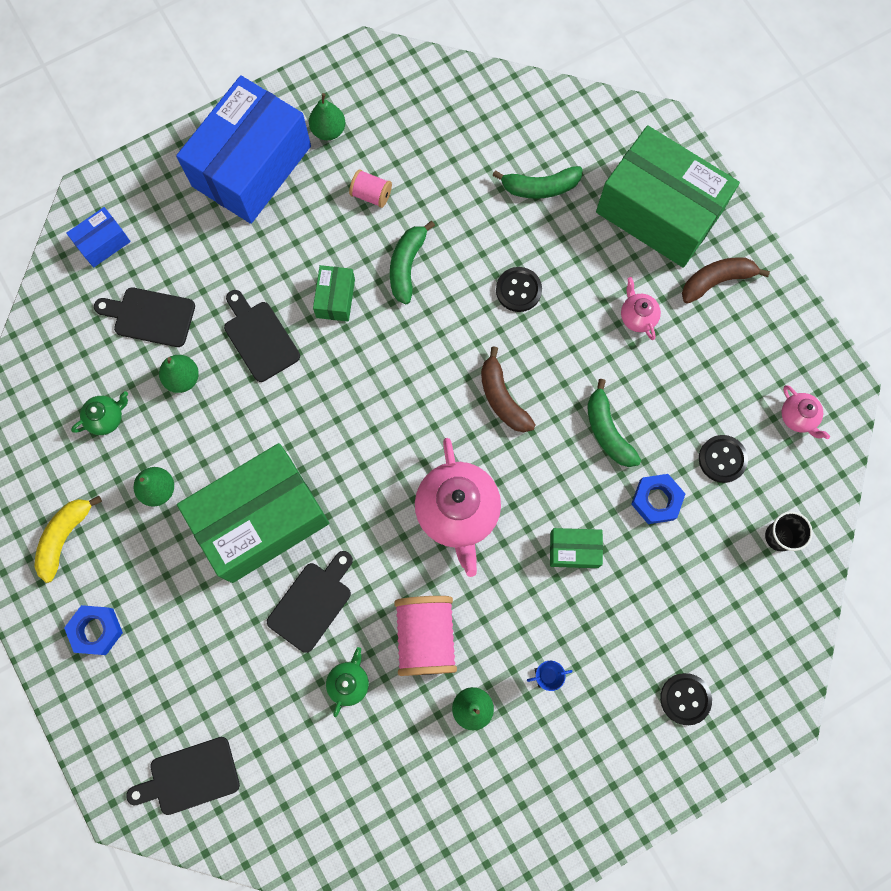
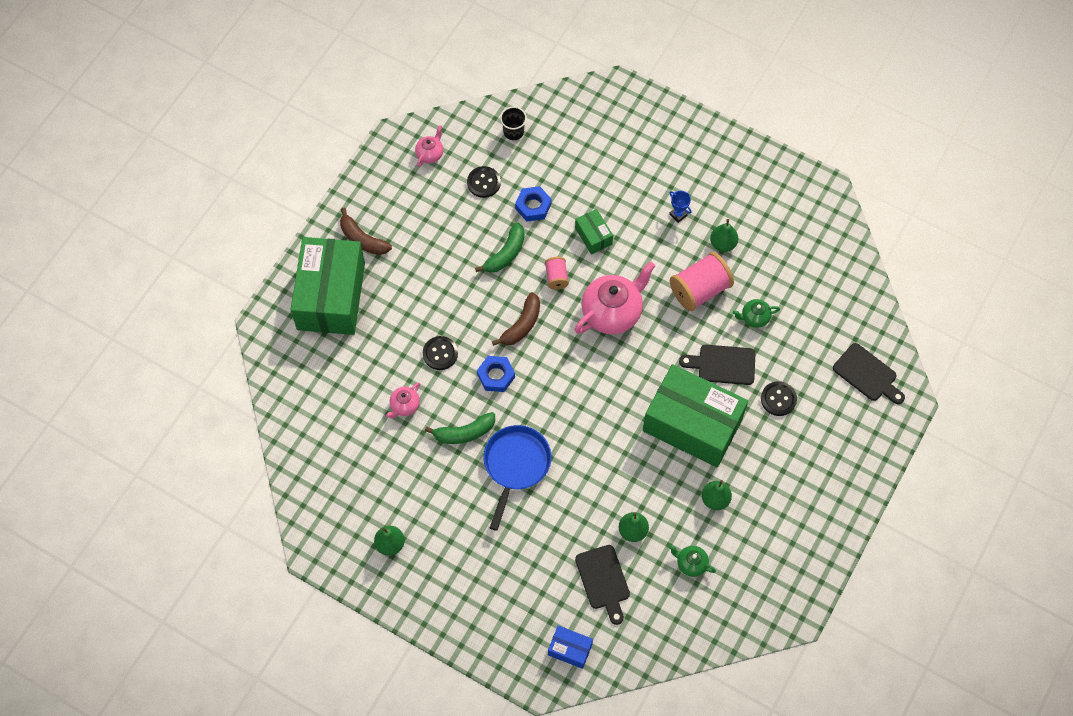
camera: 120 degrees left, 10 degrees down
(65, 537) = (783, 539): yellow banana -> none
(96, 630) = (825, 481): blue nut -> blue nut (496, 376)
(251, 166) = (449, 581): blue box -> none
(259, 338) = (574, 498): black cutting board -> none
(335, 298) = (515, 465): green box -> blue pan
(371, 195) = (424, 485): pink spool -> pink spool (556, 277)
(540, 187) = (355, 379): green banana -> none
(637, 316) = (416, 273): pink teapot -> pink teapot (404, 406)
(685, 699) = (642, 138): black button -> black button (778, 399)

